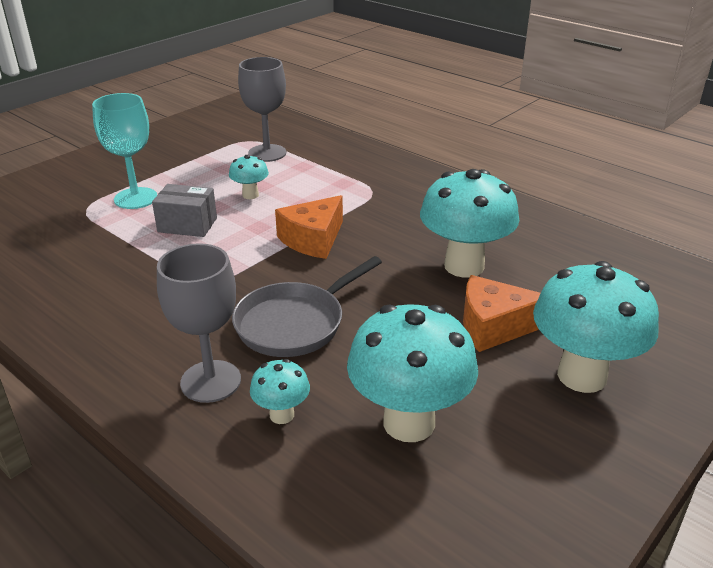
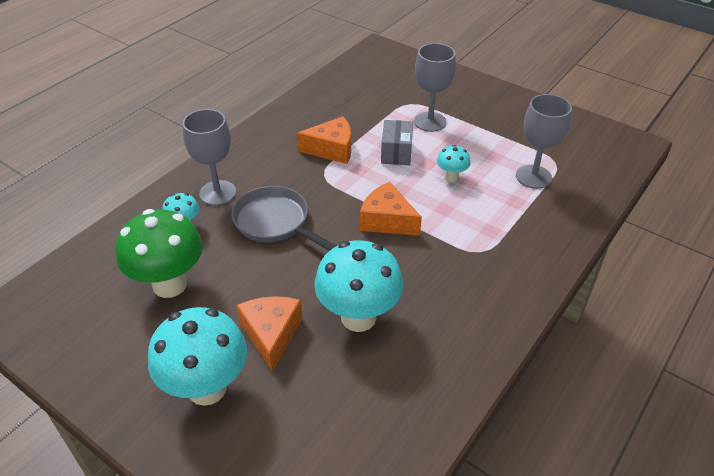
camera: 85 degrees right, 10 degrees up
(136, 198) = (430, 122): turquoise goblet -> grey goblet
(154, 272) = (332, 149): none -> orange cheese
(409, 423) = (170, 284): turquoise mushroom -> green mushroom

